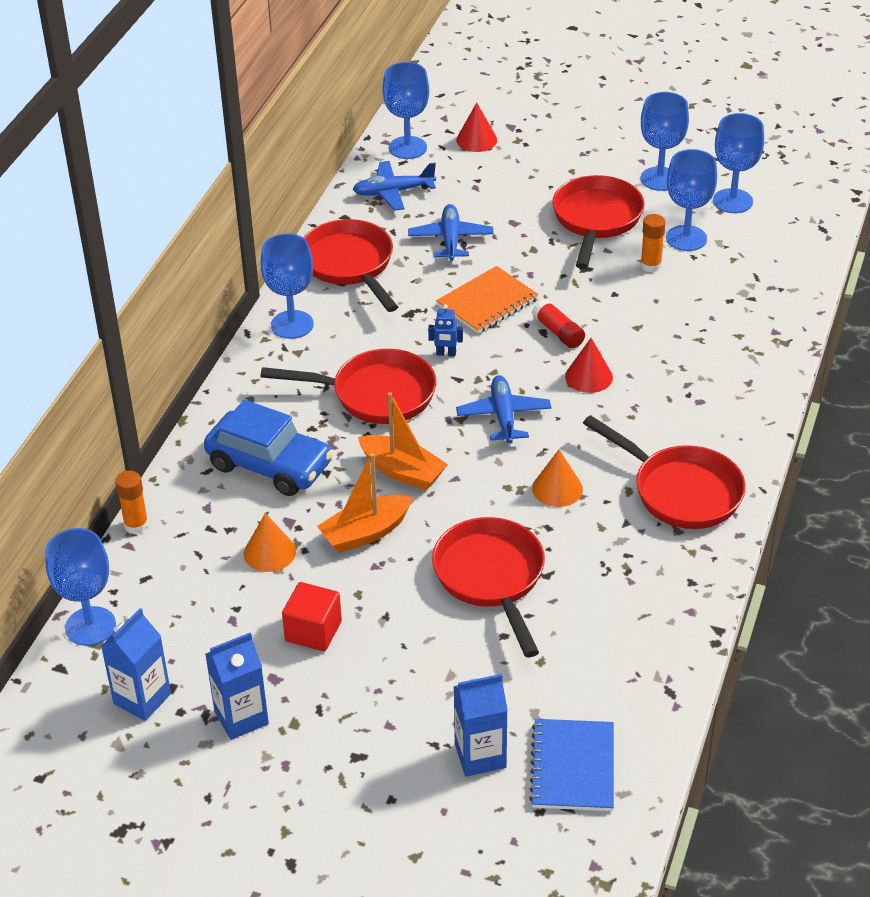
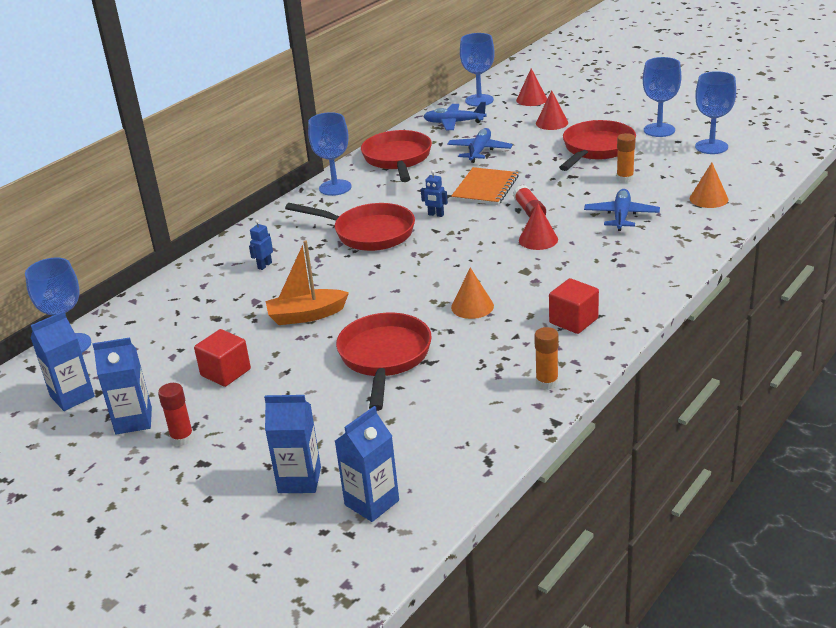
camera: 20 degrees right, 10 degrees down
(136, 525) = (147, 289): orange glue stick -> orange glue stick (547, 382)
(269, 465) = (264, 265): blue car -> blue robot
(269, 552) = (228, 318): orange cone -> orange cone (708, 199)
(315, 729) = (182, 438): none -> red glue stick
(402, 471) = (358, 281): orange boat -> none
(487, 302) = (485, 188): orange notebook -> orange notebook turned 45 degrees counterclockwise
(504, 416) = (457, 256): blue plane -> blue plane (621, 216)
(521, 180) = (552, 123): none -> red cone
(573, 767) = (372, 503): blue notebook -> blue carton
(680, 491) = (573, 321): red pan -> red cube
(686, 238) = (662, 165): blue goblet -> none

